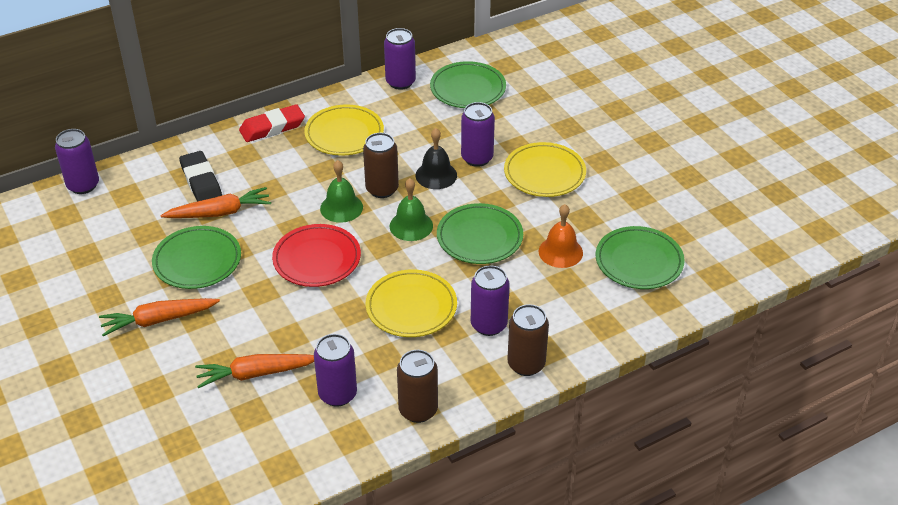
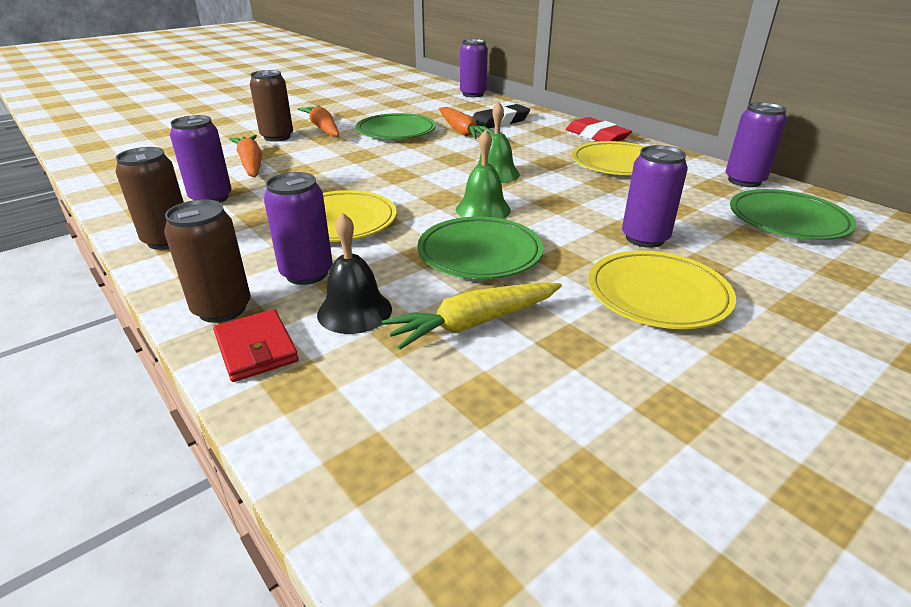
camera: 80 degrees right, 10 degrees down
(317, 259) = (410, 171): red plate -> none
(382, 189) = (538, 189): brown can -> brown can (277, 137)
(436, 175) = (586, 215): black bell -> black bell (354, 311)
(560, 252) = (474, 323): orange bell -> yellow carrot
(571, 344) = (256, 349): none -> red wallet
(639, 261) = (478, 422): green plate -> none

